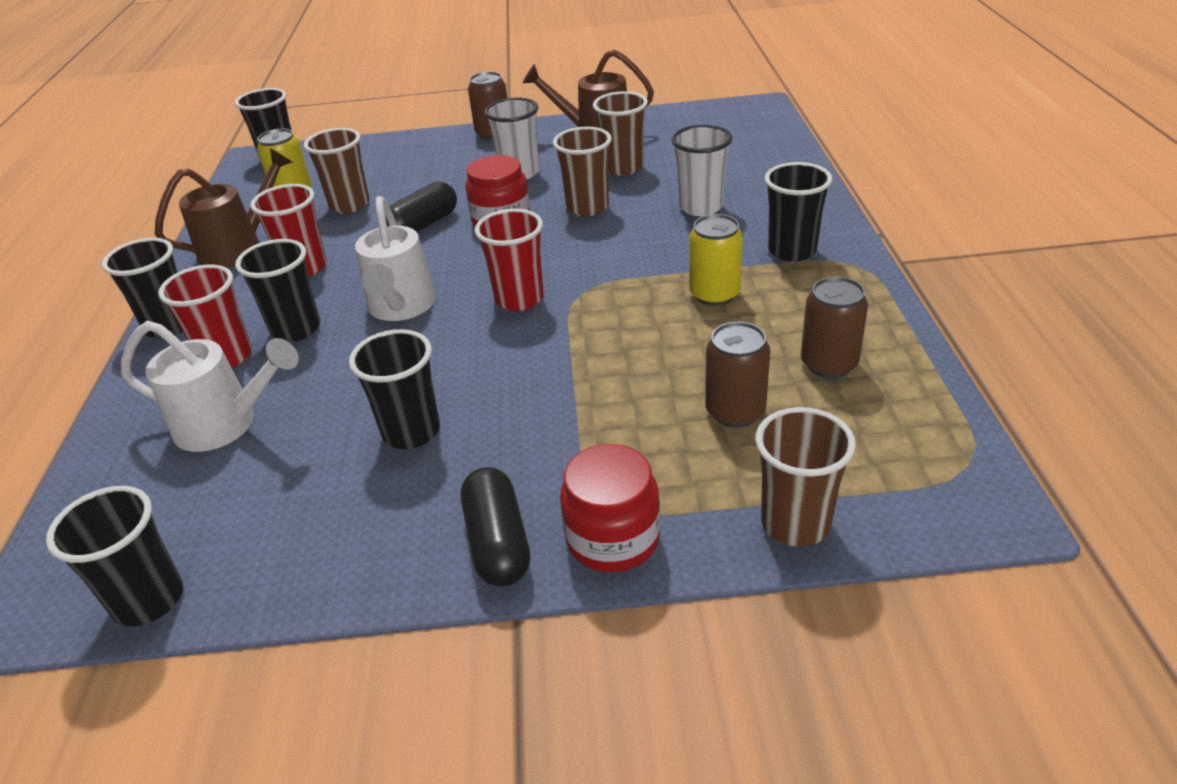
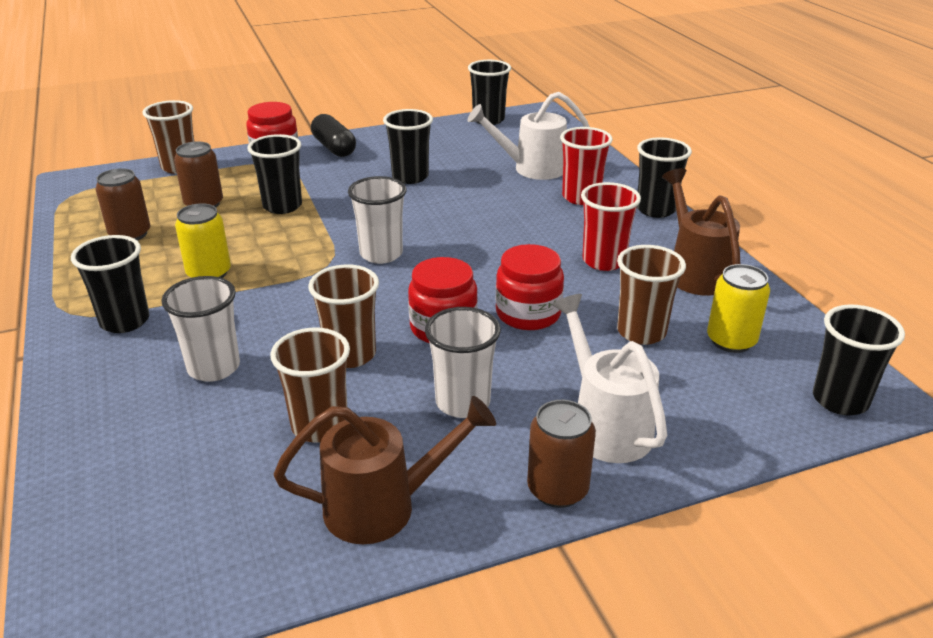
camera: 160 degrees right, 5 degrees down
(239, 248) = (695, 272): brown watering can -> brown watering can turned 135 degrees clockwise
(296, 329) = (550, 217): black cup -> black cup (282, 206)
(401, 308) = (479, 238): white watering can -> white watering can (605, 425)
(422, 225) = (528, 314): black capsule -> red jar
(519, 299) = (381, 254): red cup -> white cup

